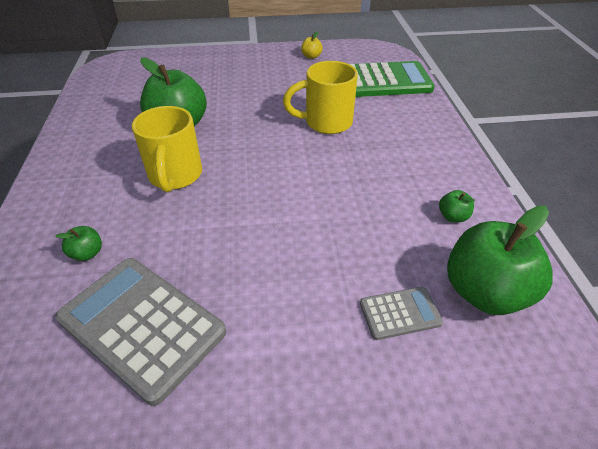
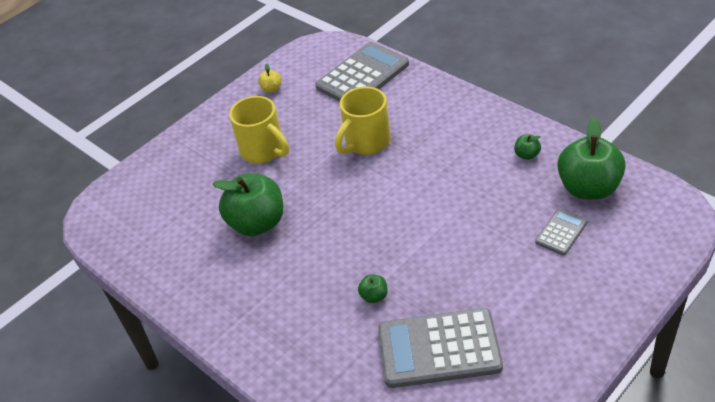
camera: 35 degrees left, 0 degrees up
(87, 253) = (342, 346): green apple -> green apple (374, 296)
(175, 176) = (318, 259): yellow mug -> yellow mug (264, 151)
(385, 81) = (362, 76): green calculator -> grey calculator

